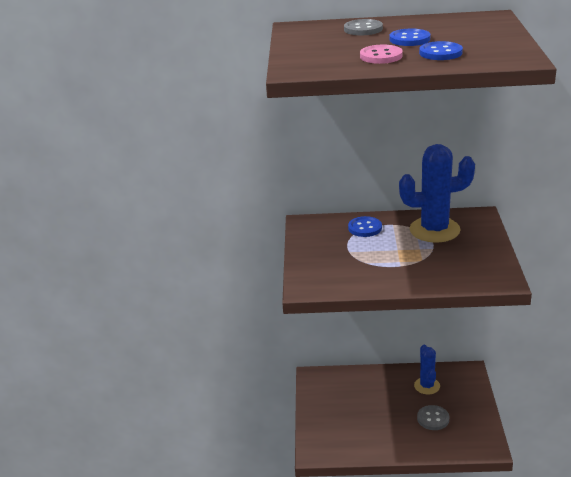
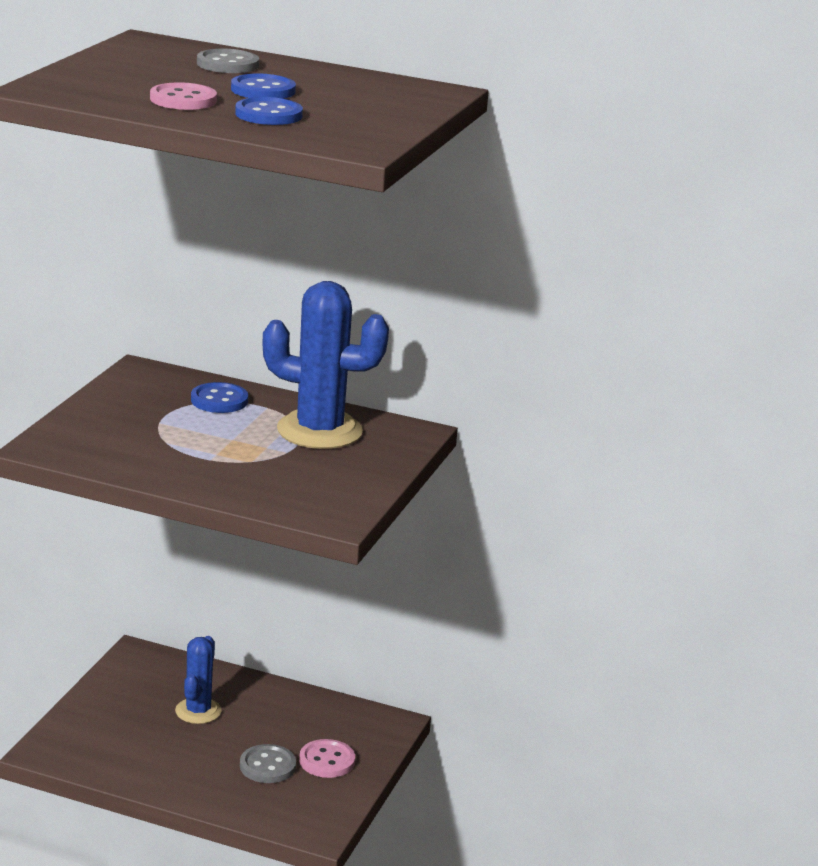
camera: 15 degrees right, 5 degrees down
(427, 386) = (302, 721): blue cactus -> blue cactus (198, 711)
(458, 404) = (327, 761): none -> pink button

